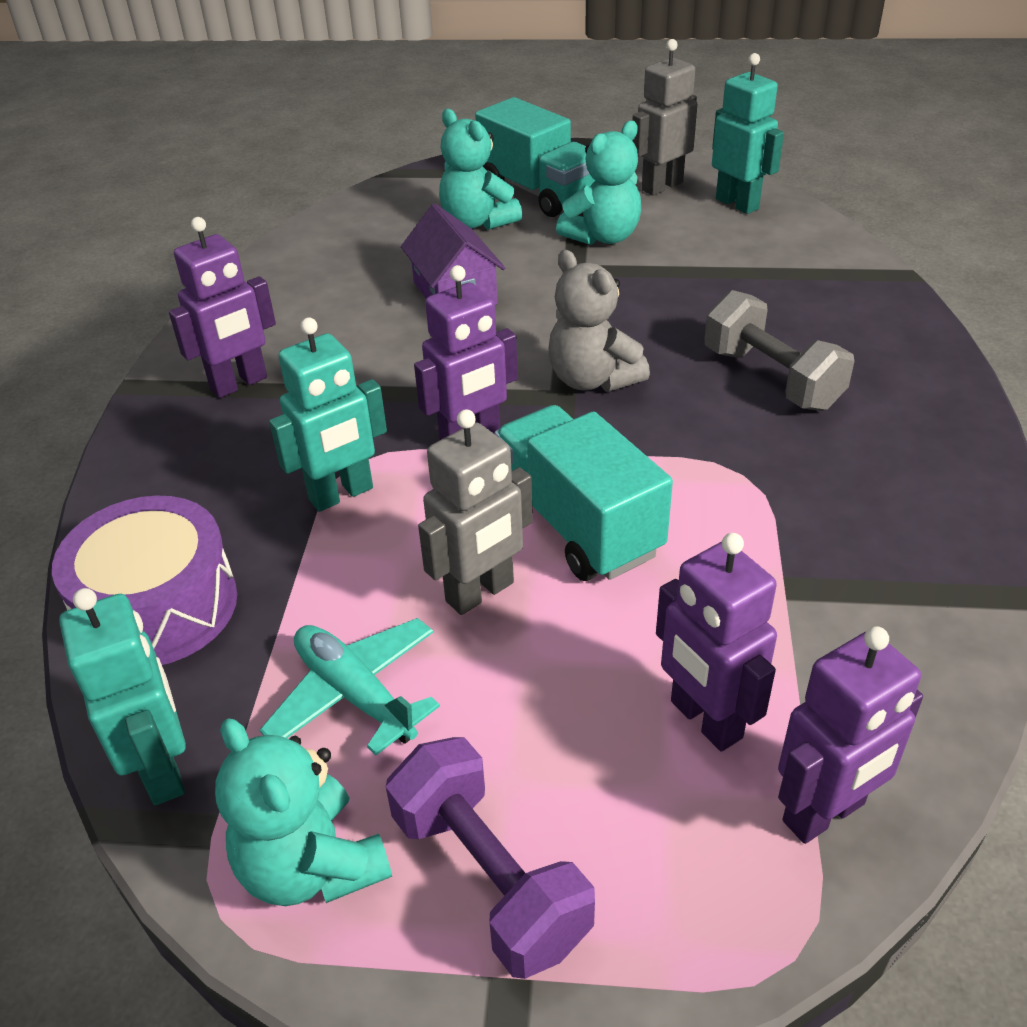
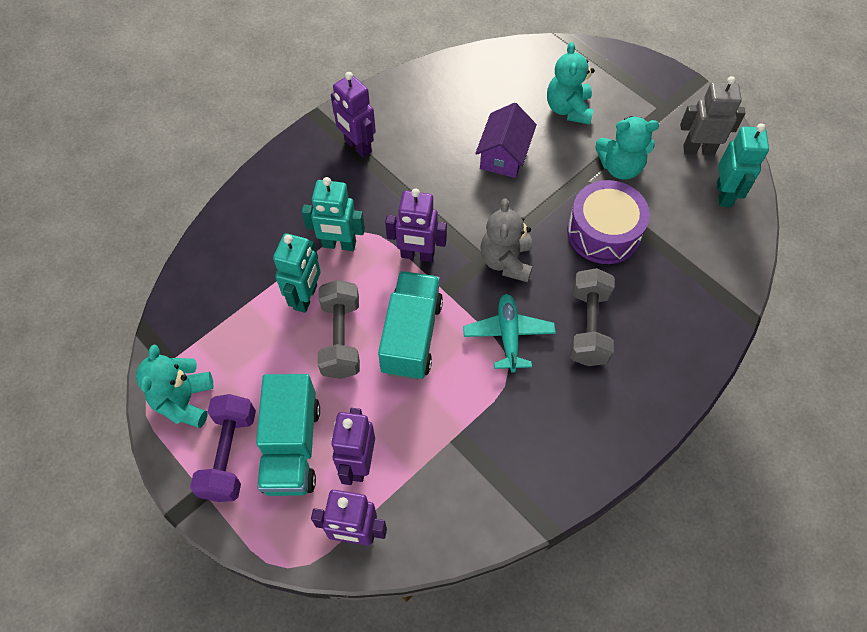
camera: 40 degrees right, 20 degrees up
(158, 607) = (229, 249): purple drum -> purple drum (603, 232)
(163, 769) = (174, 324): turquoise robot -> turquoise robot (306, 297)
(239, 384) = (357, 146): purple robot -> purple robot turned 45 degrees clockwise
(355, 694) = (256, 346): turquoise plane -> turquoise plane (508, 335)
(480, 593) = (341, 338): grey robot -> grey dumbbell
(538, 192) = (625, 107): turquoise truck -> turquoise truck (292, 447)

